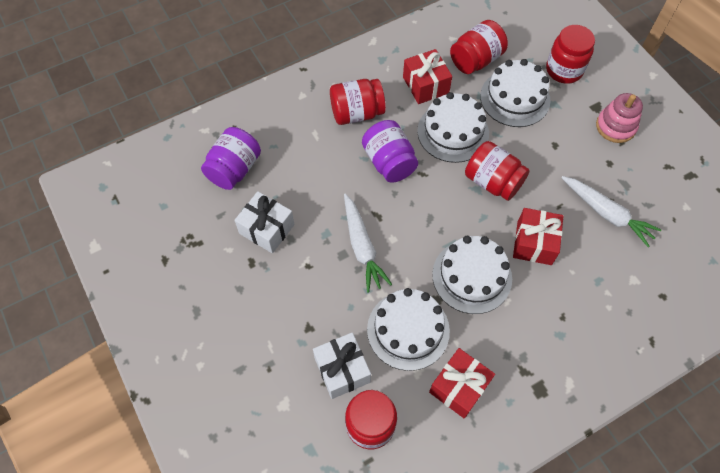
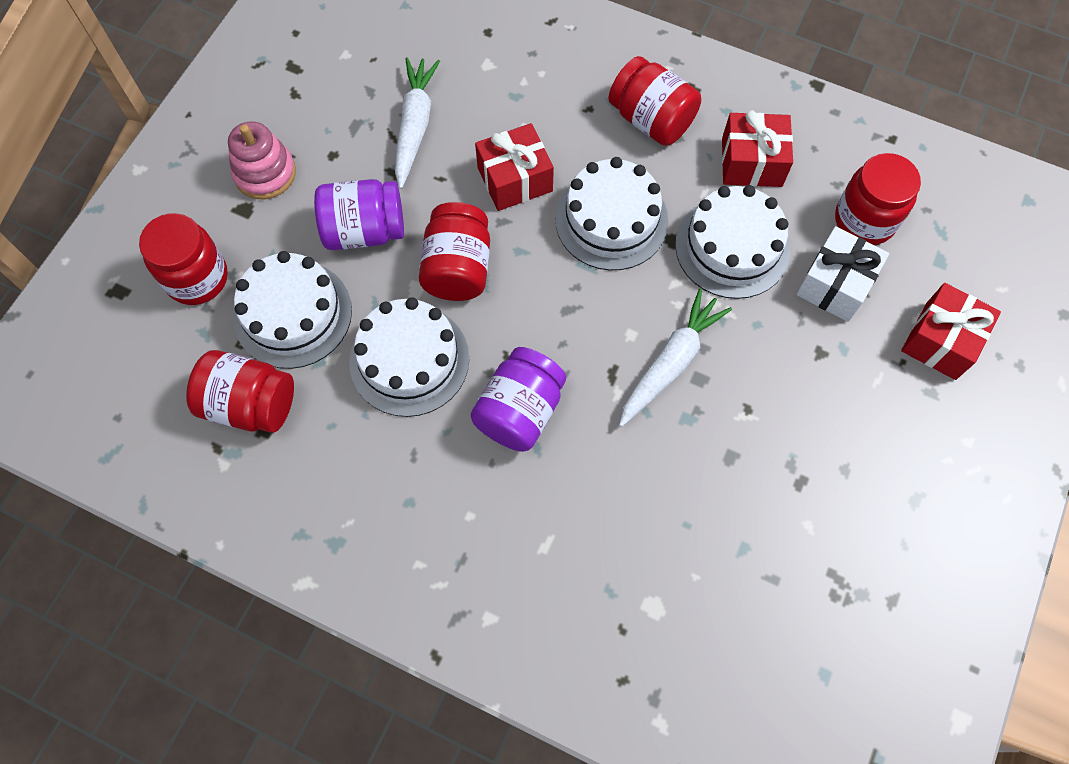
camera: 125 degrees left, 5 degrees up
(234, 169) = (690, 618): purple jar -> purple jar (364, 230)
(266, 229) = (742, 498): white gift -> none
(357, 113) = (466, 511): red jar -> red jar (651, 120)
(425, 85) = (346, 446): red gift -> red gift (940, 341)

